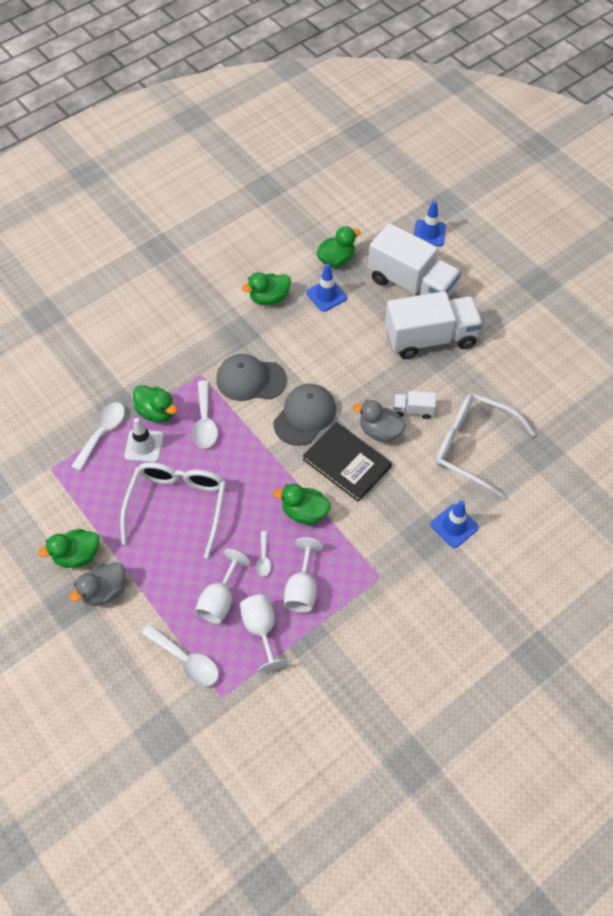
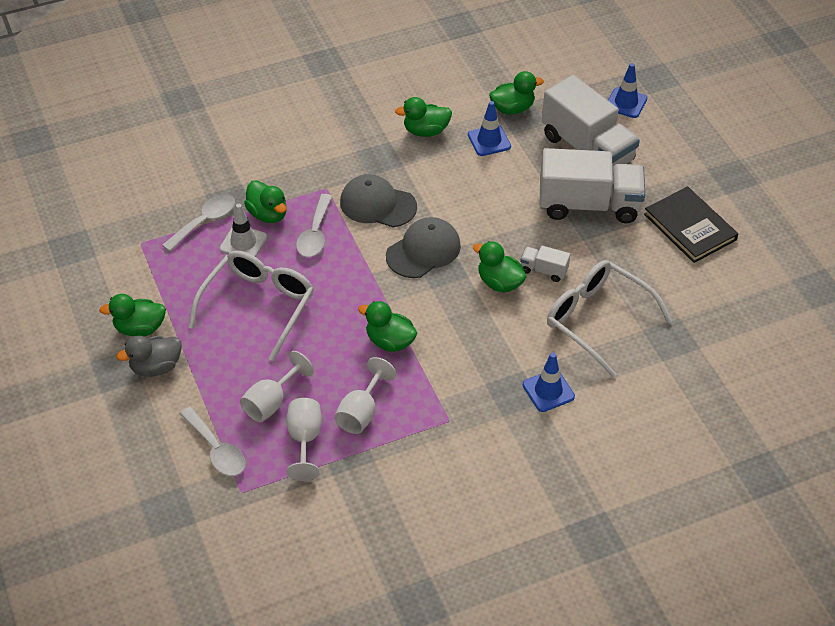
camera: 15 degrees right, 10 degrees down
(263, 558) = (331, 375): white spoon -> none
(347, 463) = (452, 305): black book -> black book (690, 227)
(379, 431) = (499, 283): grey duck -> green duck

